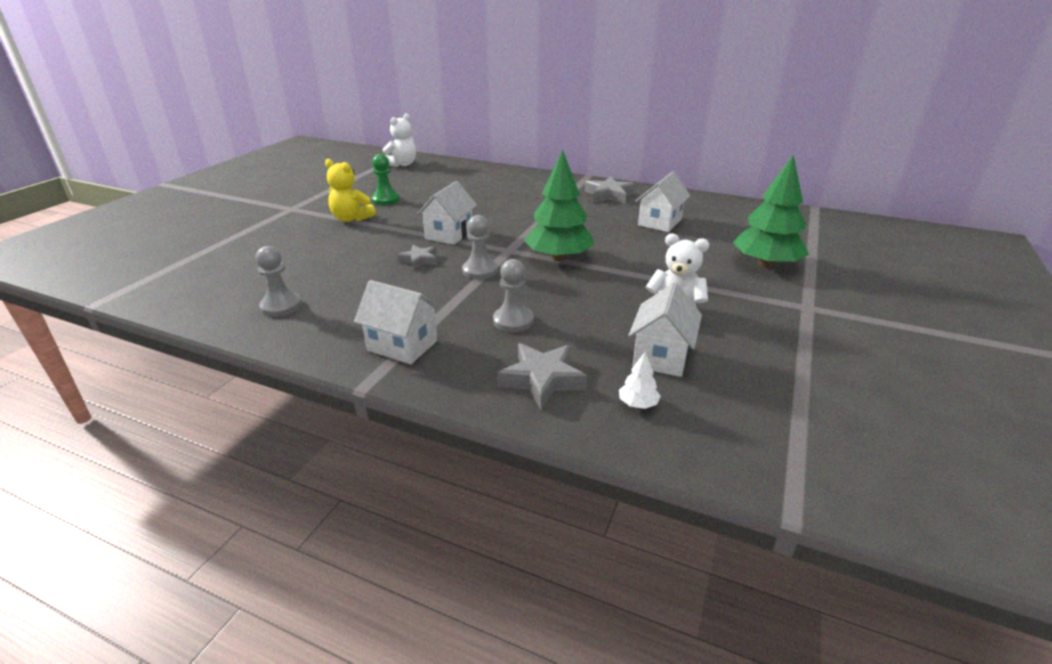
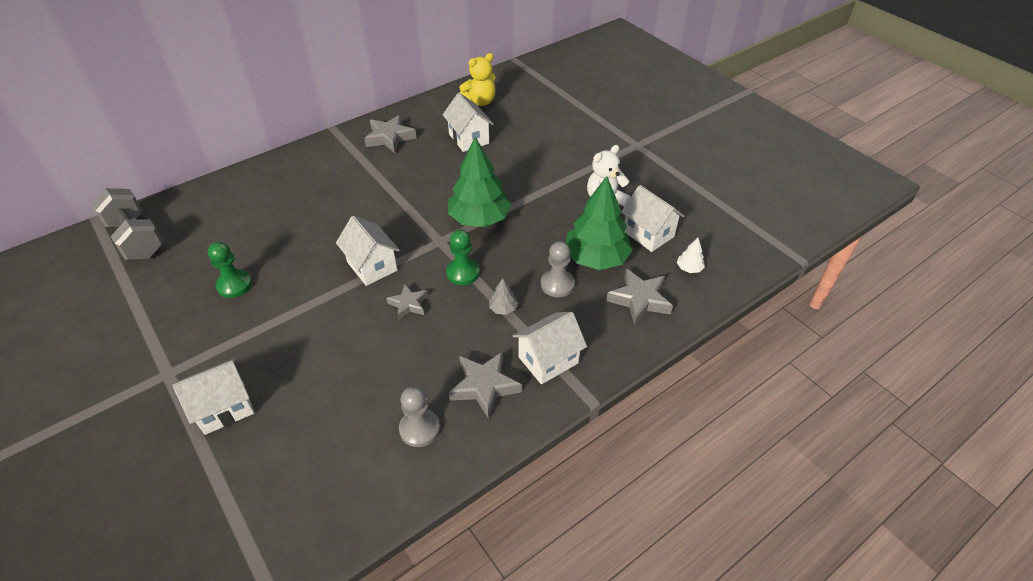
camera: 60 degrees left, 15 degrees up
(269, 233) = (224, 408): none -> white house
(346, 321) = (484, 386): none -> grey star
(351, 218) = (258, 327): yellow teddy bear -> yellow teddy bear (480, 101)
(402, 164) = (136, 239): white teddy bear -> grey dumbbell
(452, 302) = (503, 308): none -> grey tree
(480, 271) = (463, 273): grey pawn -> green pawn
(765, 264) = (574, 129): green tree -> green tree (596, 258)

